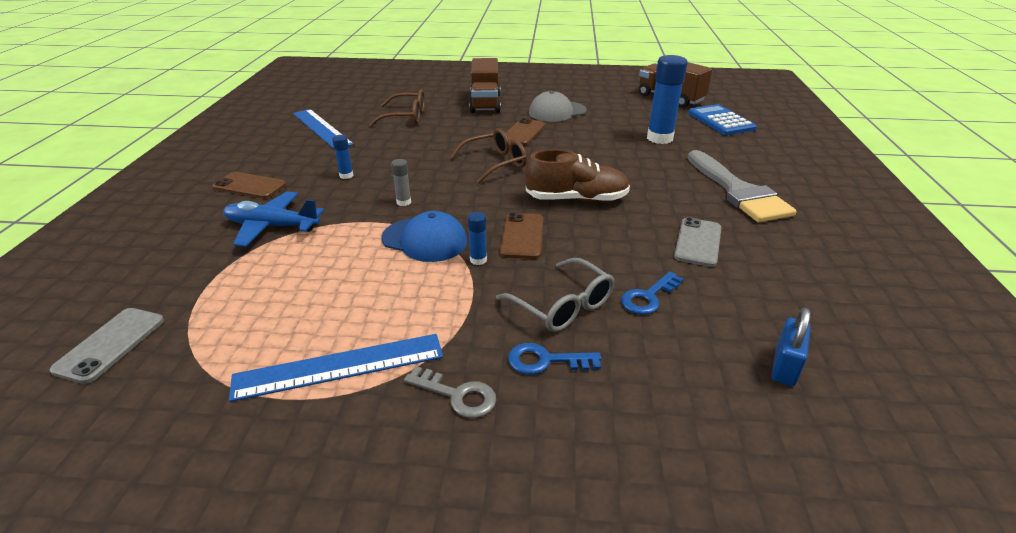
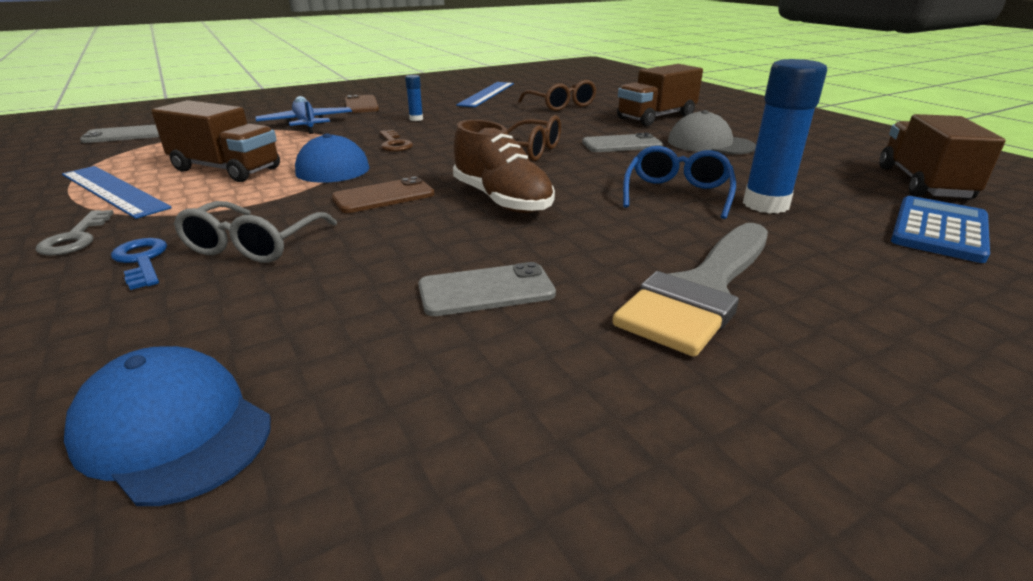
camera: 55 degrees right, 5 degrees down
(359, 293) = (226, 169): none -> brown truck
(404, 202) = (394, 144): grey glue stick -> brown key
(478, 260) = (316, 191): blue glue stick -> none
(523, 132) = (621, 144): brown phone -> grey phone
(622, 151) = (677, 194): none -> blue glasses
(648, 297) = (306, 286): blue key -> none
(784, 366) = (173, 430): blue padlock -> blue cap

